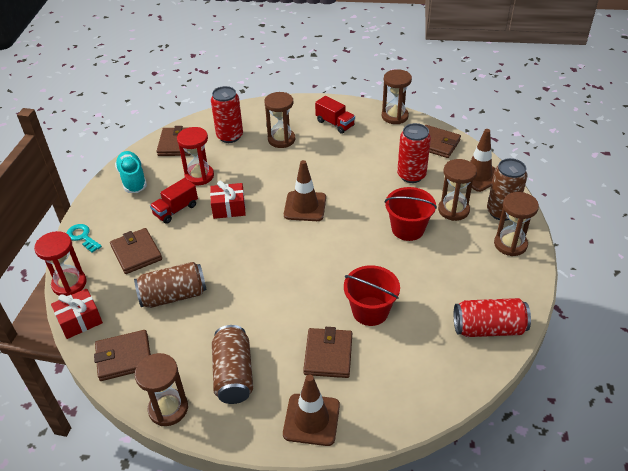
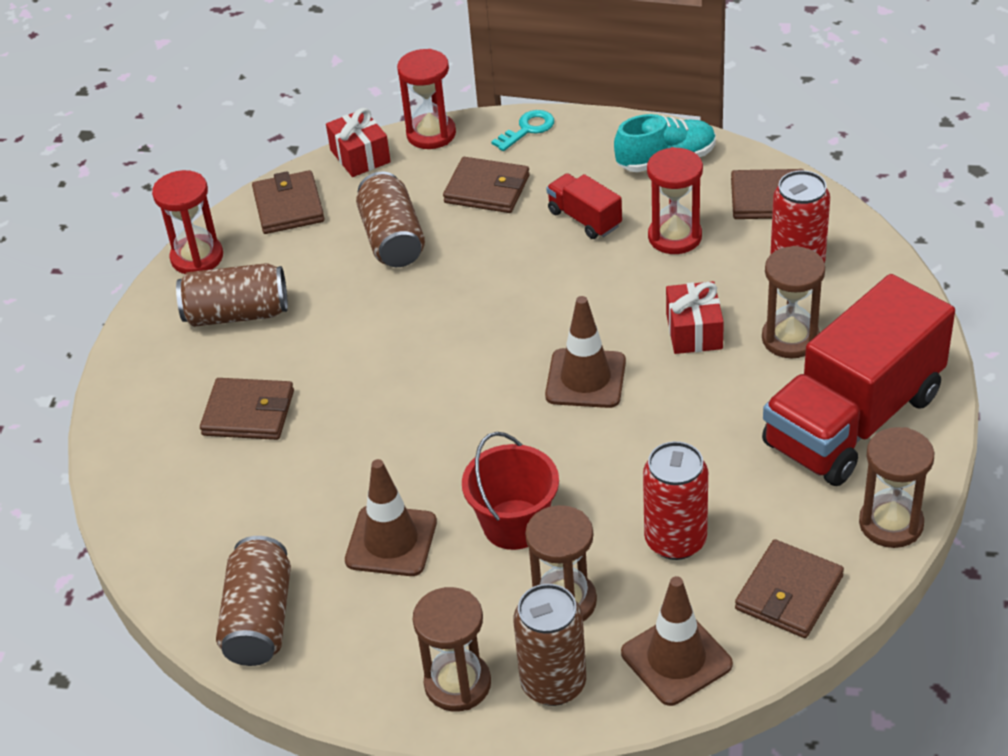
camera: 95 degrees right, 0 degrees up
(136, 253) = (487, 189): brown wallet -> brown wallet turned 45 degrees clockwise
(168, 408) = (197, 257): brown hourglass -> red hourglass
(229, 208) = (586, 281): red gift -> red gift (694, 331)
(311, 419) = (144, 396): brown traffic cone -> brown traffic cone (391, 541)
(335, 123) = (853, 420): red truck -> red truck, size x2.28
(370, 311) = (324, 464): red bucket -> none
(488, 328) = (259, 619): red can -> brown can

